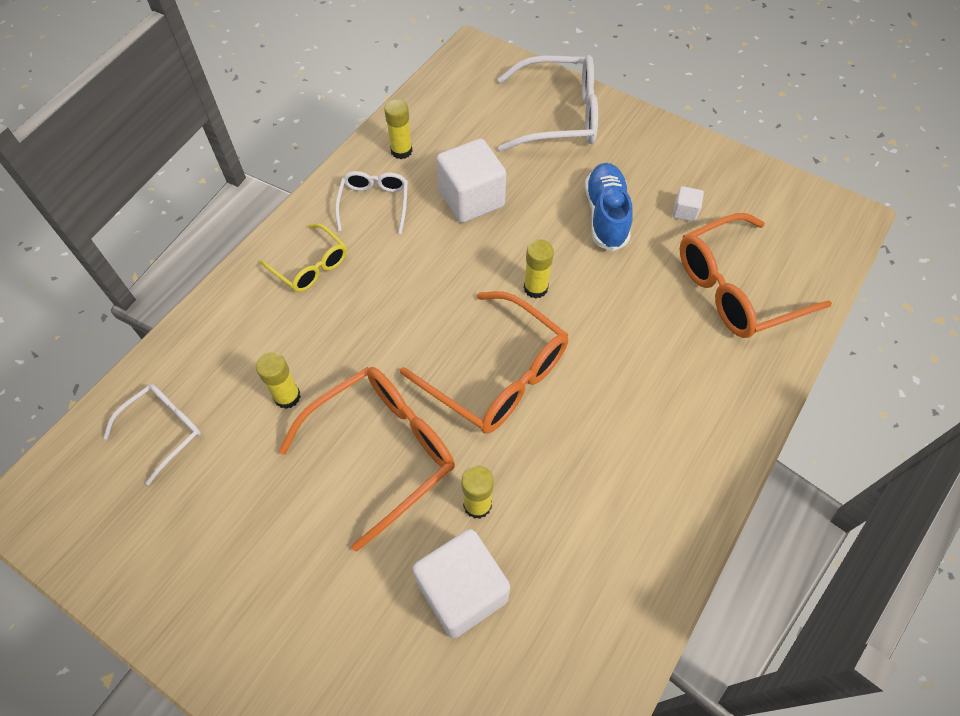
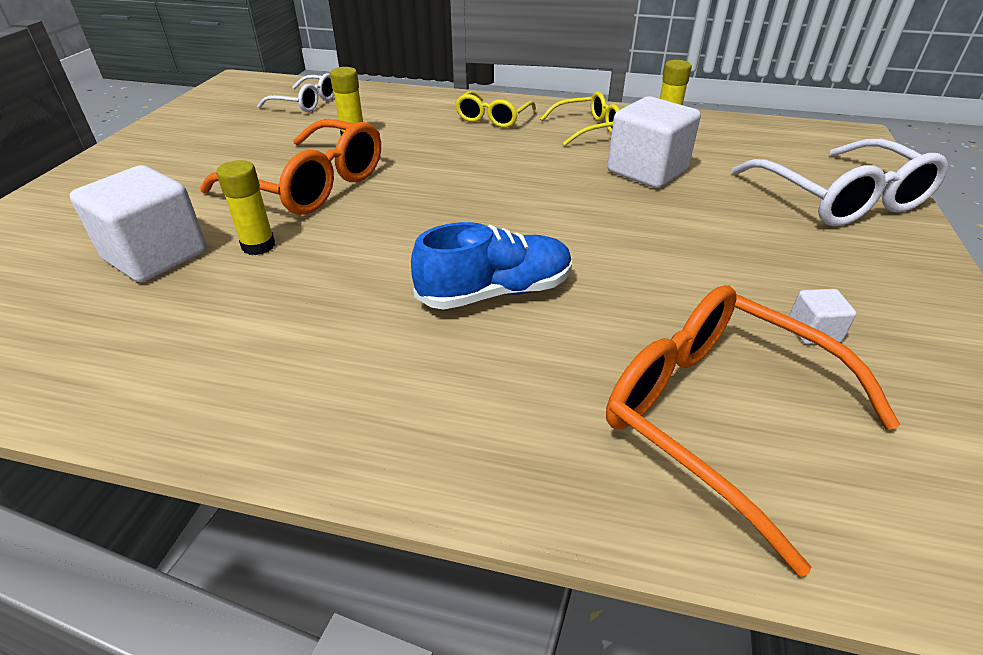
camera: 70 degrees right, 20 degrees down
(374, 204) = (586, 128): white glasses -> yellow glasses
(496, 374) = (427, 226): orange glasses -> none
(535, 288) = (561, 230): yellow glue stick -> none
(606, 215) = (723, 260): blue shoe -> blue shoe (495, 292)

